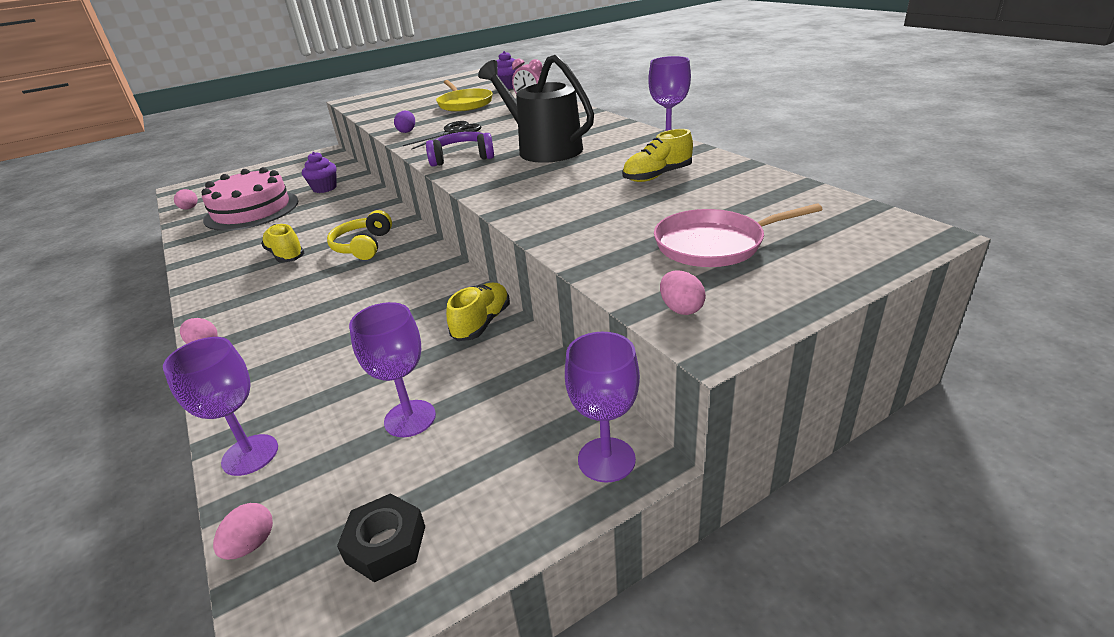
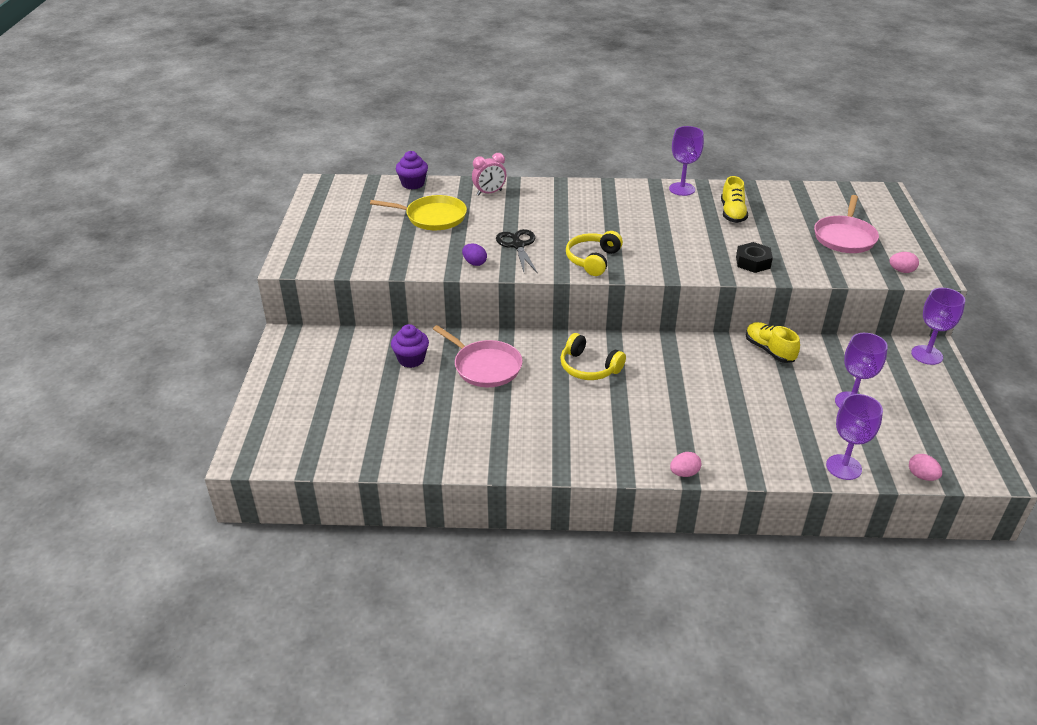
camera: 60 degrees left, 5 degrees up
(189, 208) = (335, 455): pink egg -> none
(252, 210) = (408, 413): pink cake -> none
(286, 255) = (557, 410): yellow shoe -> none
(333, 211) = (485, 366): none -> pink pan
(386, 544) = (945, 433): black nut -> black nut (753, 262)
(462, 158) = (592, 260): purple headphones -> yellow headphones
(544, 149) = (623, 226): black watering can -> none

